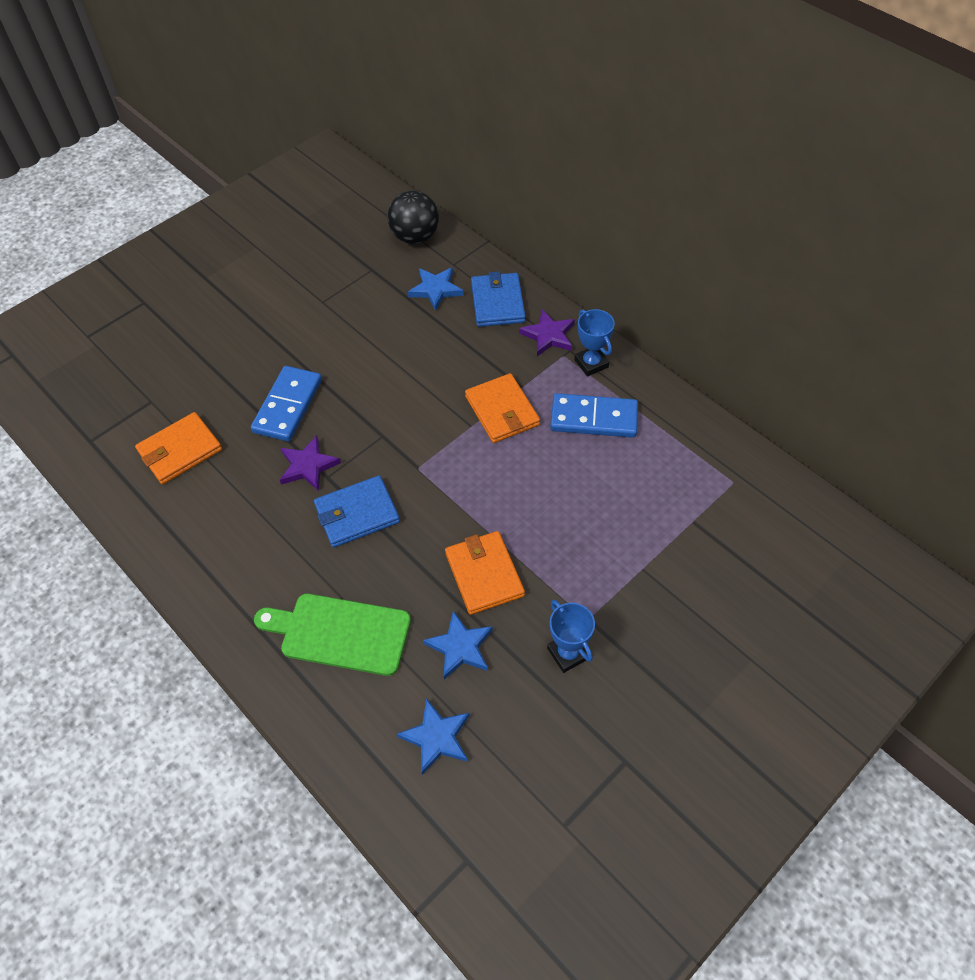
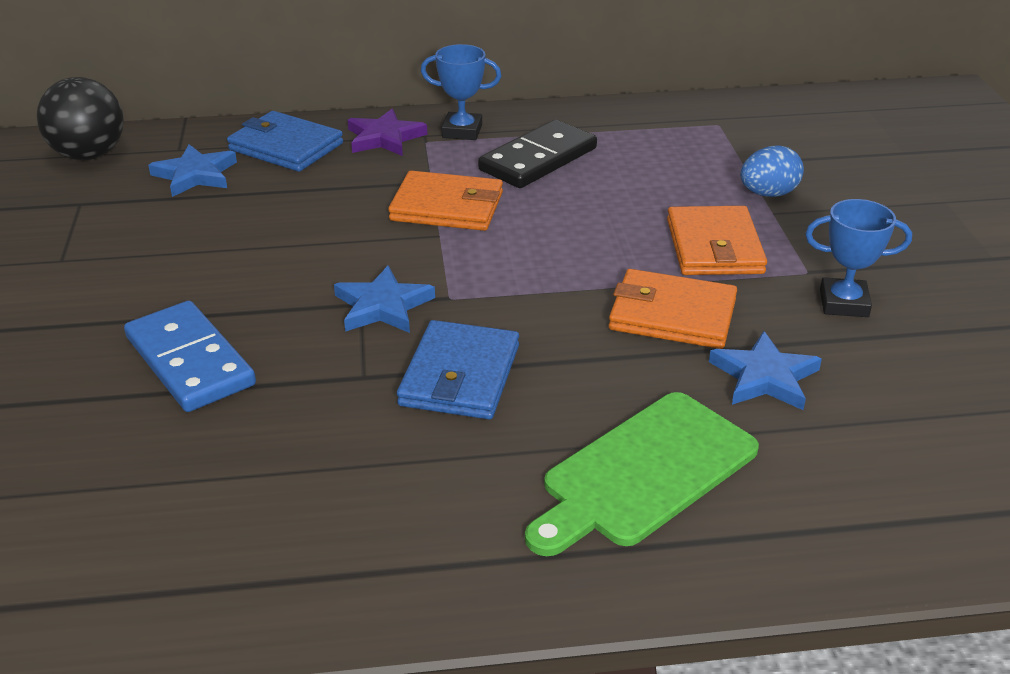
camera: 55 degrees left, 20 degrees down
(180, 451) = (105, 506): orange wallet -> orange wallet (714, 247)
(308, 466) = (321, 385): purple star -> none
(436, 737) = (889, 453): blue star -> blue star (383, 306)
(593, 418) = (538, 159): blue domino -> black domino
(664, 555) = (768, 194): none -> blue egg

